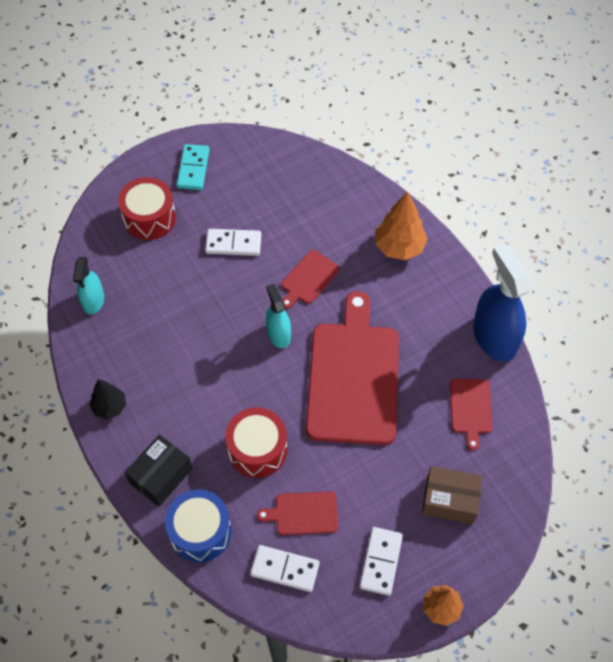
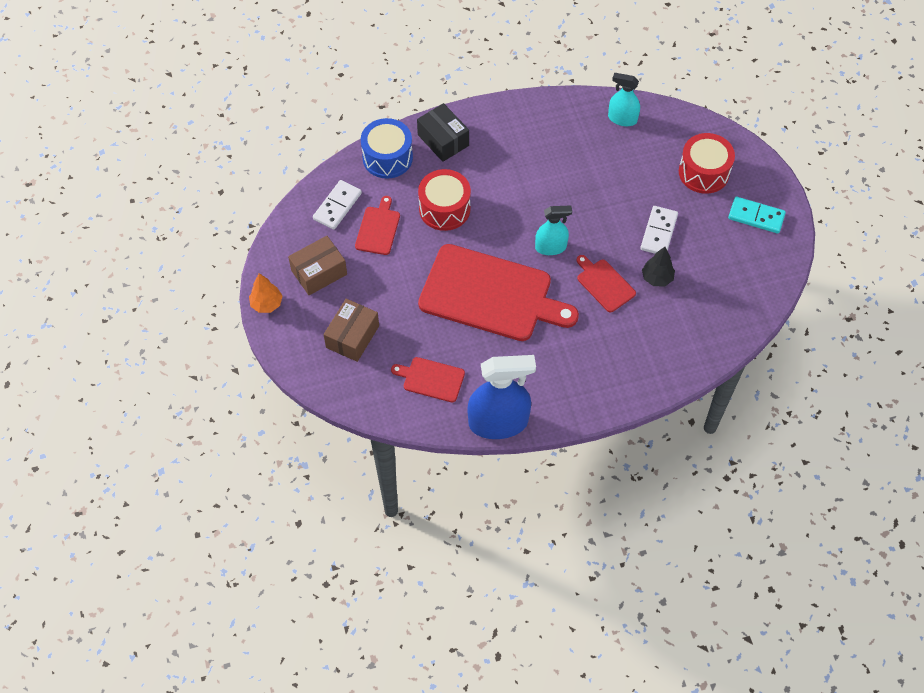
camera: 105 degrees right, 0 degrees up
(110, 407) = (515, 116): black tree -> black tree (657, 278)
(381, 562) = (319, 272): white domino -> brown box
(399, 247) = (622, 370): orange tree -> none

